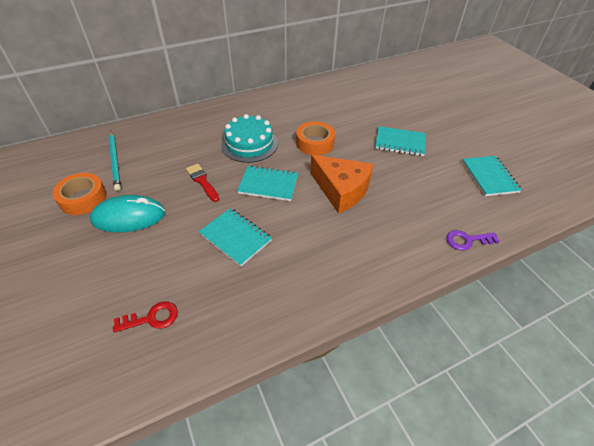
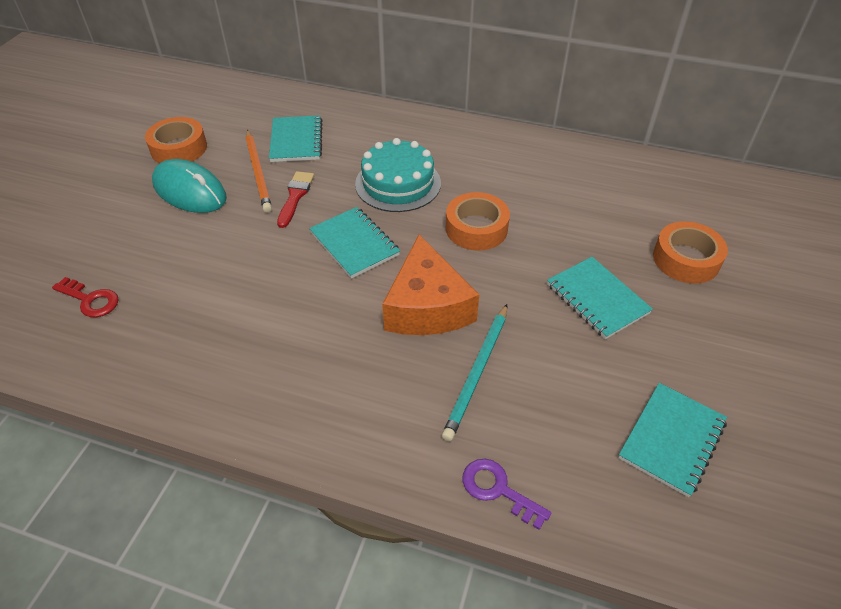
camera: 45 degrees right, 0 degrees up
(115, 161) = (248, 126): turquoise pencil -> turquoise pencil (477, 372)
(160, 182) = (258, 172): none -> orange pencil
(235, 237) = (248, 278): turquoise notebook -> turquoise notebook (296, 141)
(408, 108) = (686, 259): none -> orange tape

